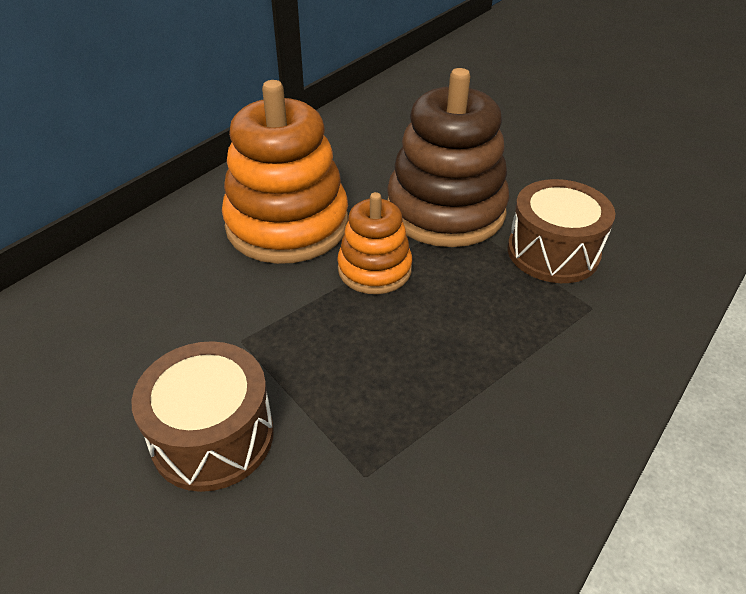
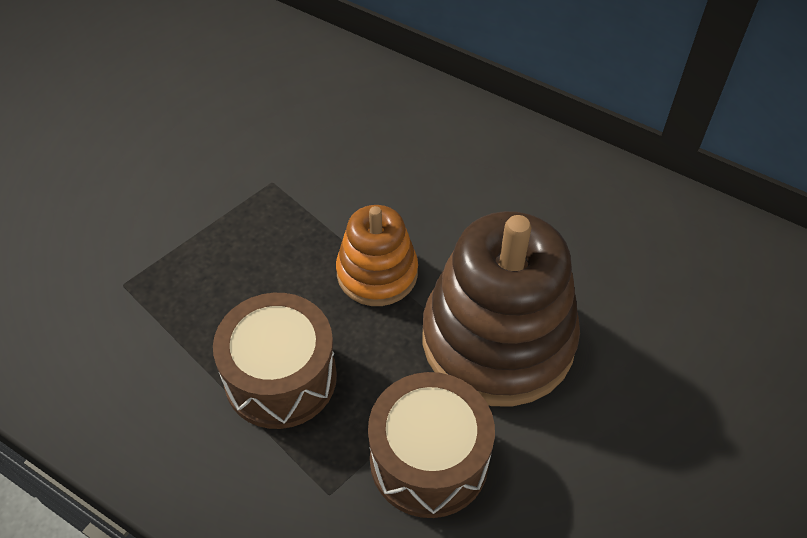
camera: 85 degrees right, 10 degrees up
(213, 436) = (169, 182): brown drum -> brown drum (280, 377)
(287, 225) = (443, 190): orange stacking toy -> none

